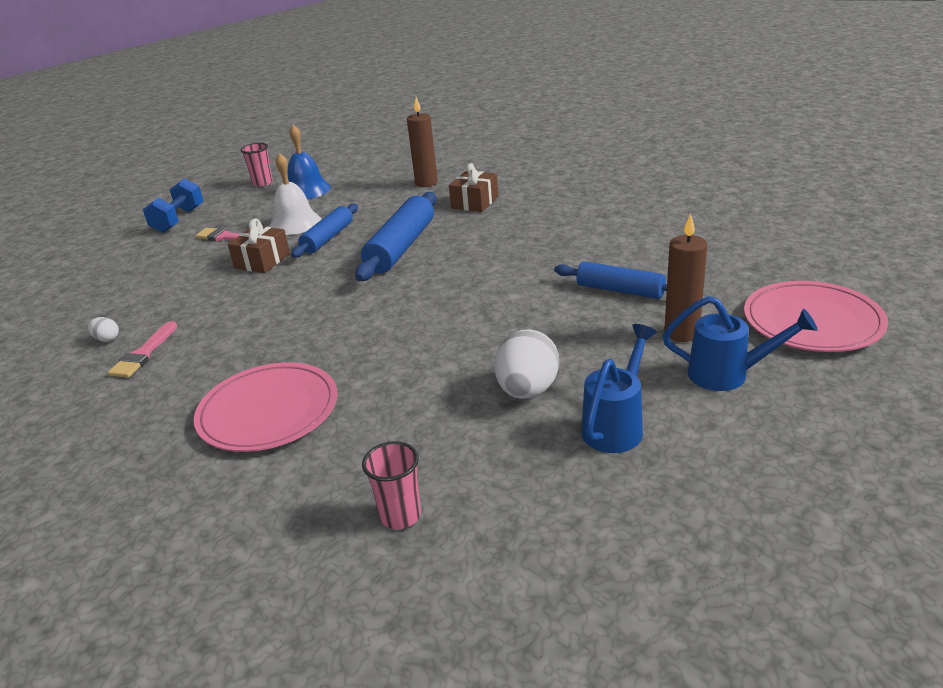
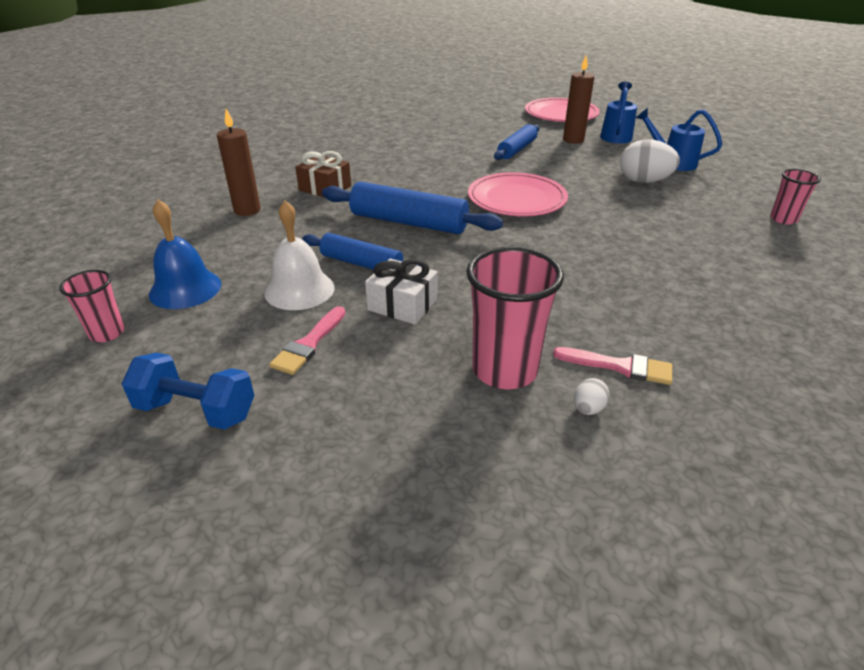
camera: 90 degrees left, 5 degrees up
(164, 306) = (504, 370): none -> pink cup
(262, 261) = (402, 305): brown gift -> white gift
(268, 411) = (698, 273): pink plate -> pink plate (516, 199)

